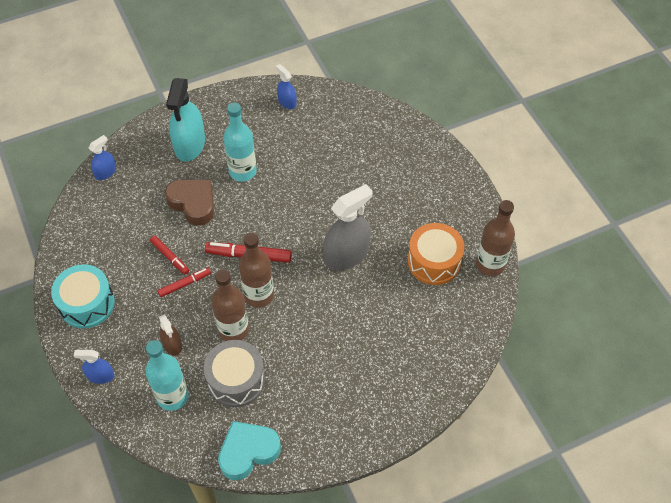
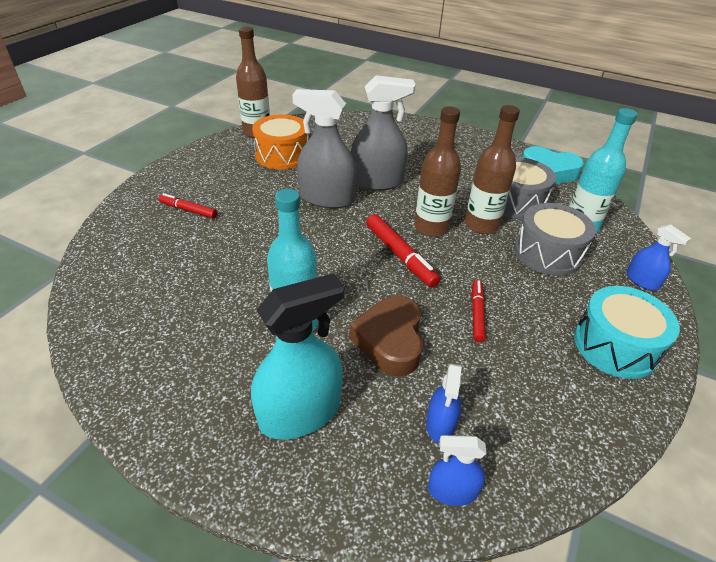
camera: 130 degrees left, 15 degrees down
(172, 344) = (547, 253): brown spray bottle -> grey drum
(185, 284) = (487, 282): red marker -> red marker (188, 210)
(287, 102) = (130, 349): blue spray bottle -> blue spray bottle (440, 424)
(342, 302) = (377, 182): none -> grey spray bottle

